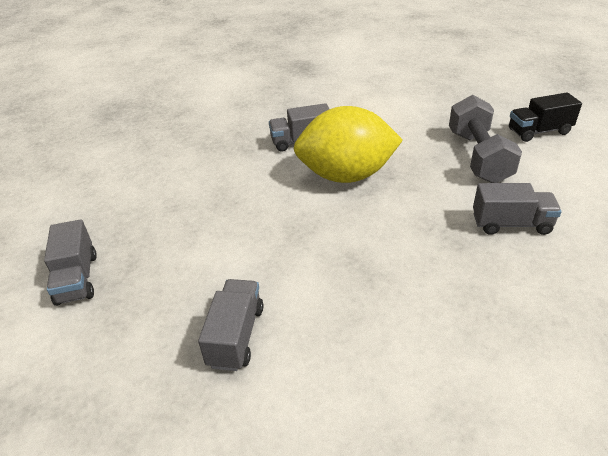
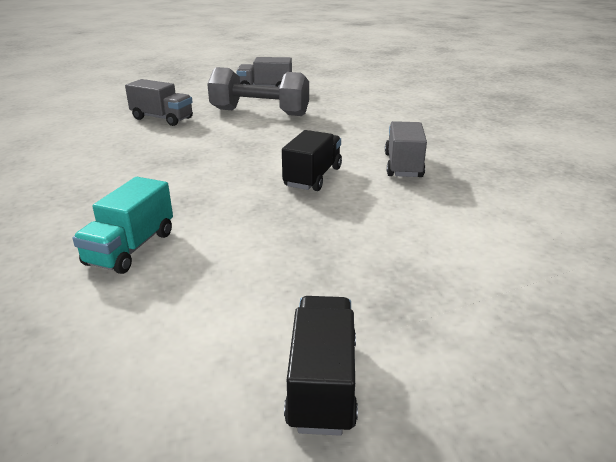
camera: 105 degrees right, 10 degrees down
(346, 175) = (313, 177): yellow lemon -> black truck
(478, 157) = (287, 275): grey dumbbell -> grey dumbbell (260, 112)
(511, 224) = (130, 248): grey truck -> turquoise truck

